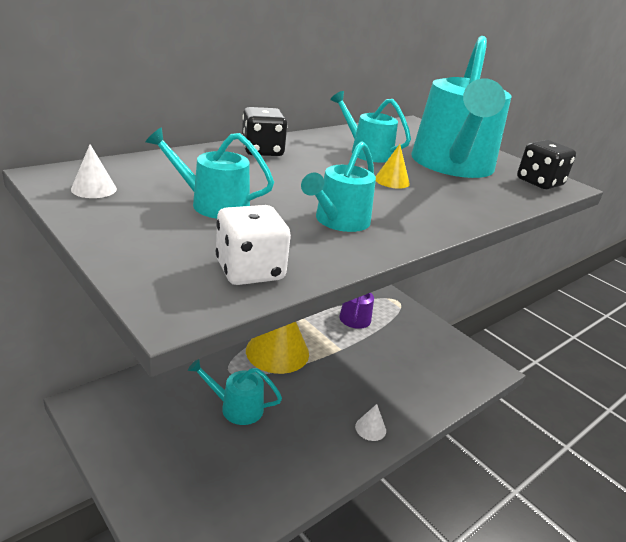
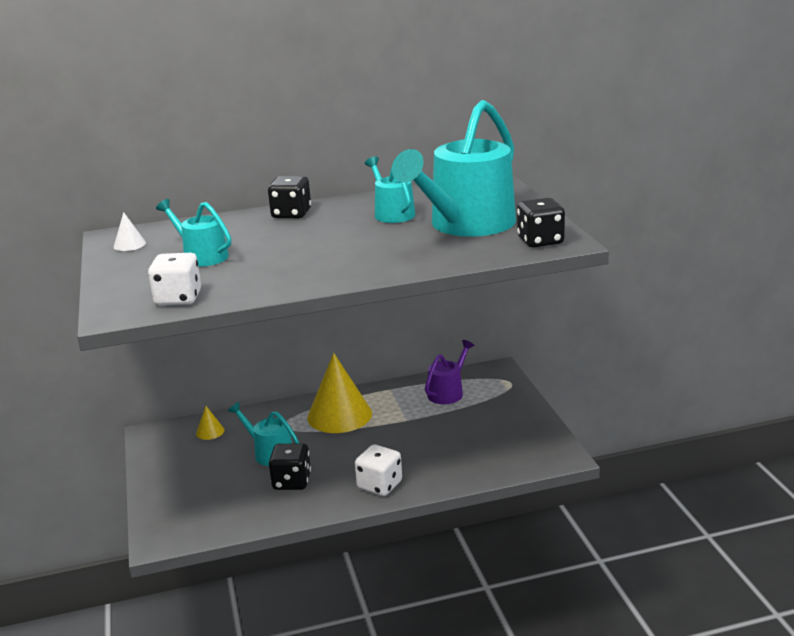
camera: 30 degrees right, 5 degrees down
(283, 441) = (292, 481): none -> black dice
(338, 221) = (284, 270): turquoise watering can -> none
(370, 428) = (379, 485): white cone -> white dice
(392, 181) = (378, 239): yellow cone -> yellow cone (210, 431)

